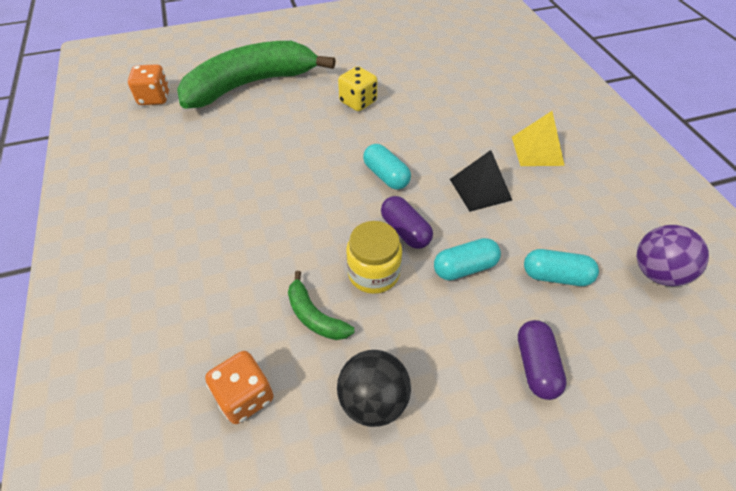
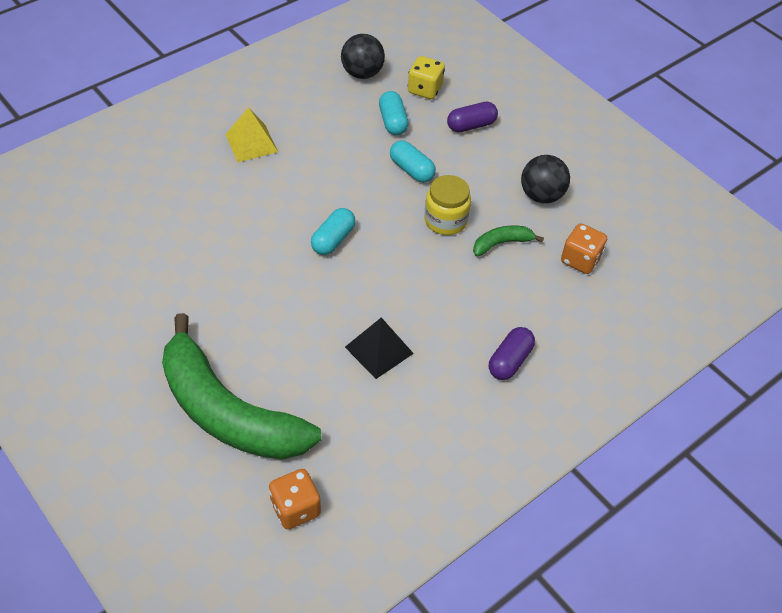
camera: 115 degrees left, 0 degrees up
(315, 316) = (502, 243): green banana -> green banana turned 135 degrees counterclockwise
(358, 102) = (225, 293): yellow dice -> yellow dice (425, 89)
(405, 231) = (393, 211): purple capsule -> purple capsule (509, 361)
(480, 189) = (321, 173): black pyramid -> black pyramid (379, 350)
(656, 272) = (362, 73): purple ball -> black ball

